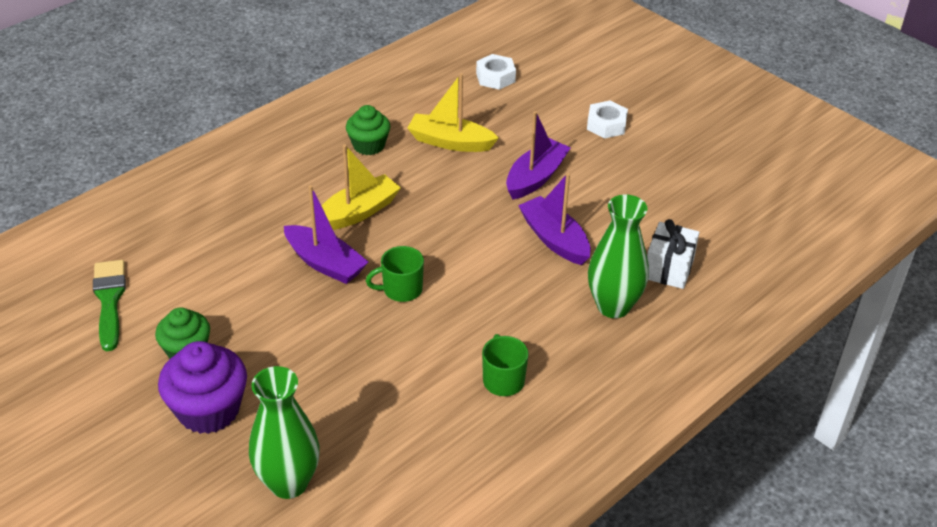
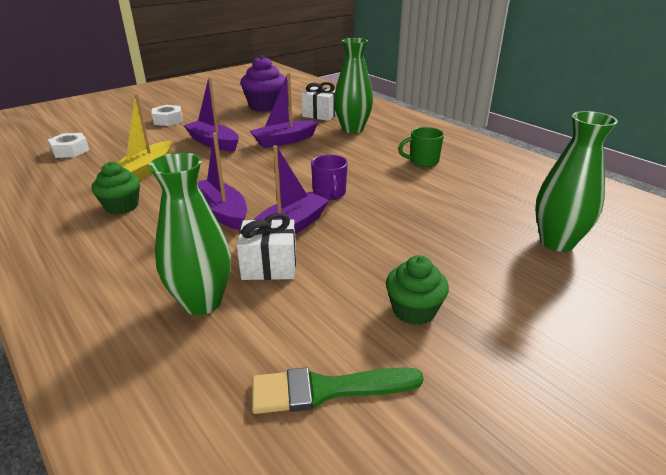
camera: 85 degrees left, 10 degrees down
(208, 410) = (493, 290): purple cupcake -> purple cupcake (265, 106)
(213, 225) = (202, 302): none -> green vase
(260, 256) = (269, 266): none -> white gift
(357, 212) = (221, 212): yellow boat -> purple boat
(401, 290) = (329, 194): green mug -> purple mug

